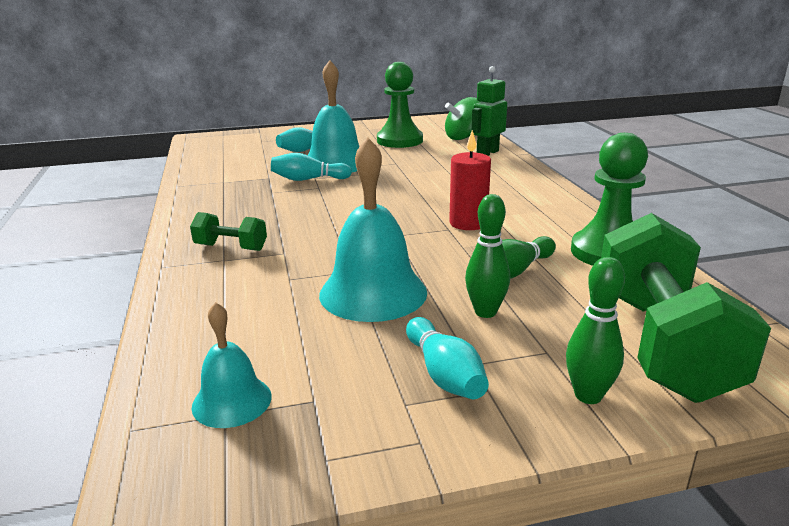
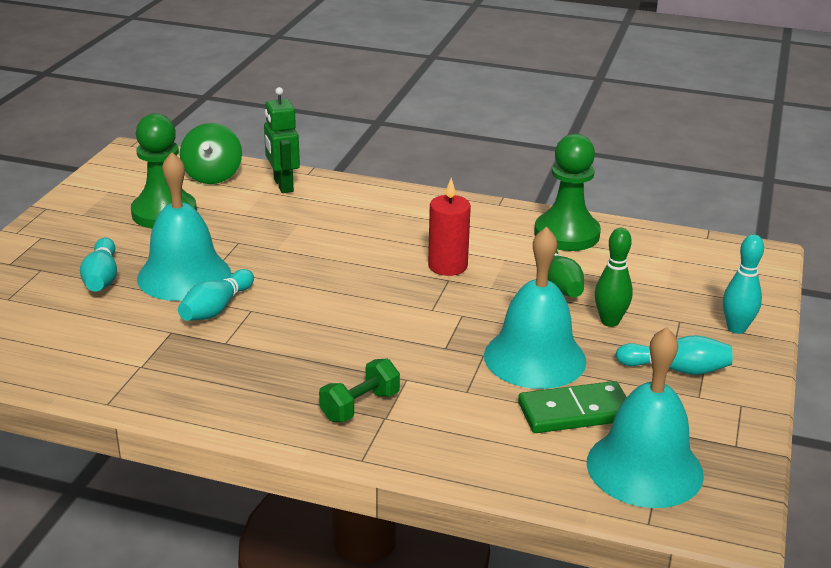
camera: 60 degrees left, 5 degrees up
(232, 401) = (644, 468): turquoise bell -> turquoise bell, size x1.80
(302, 335) = (575, 412): none -> green domino
(588, 395) = (736, 328): green bowling pin -> turquoise bowling pin
(661, 343) = (702, 278): green dumbbell -> none

